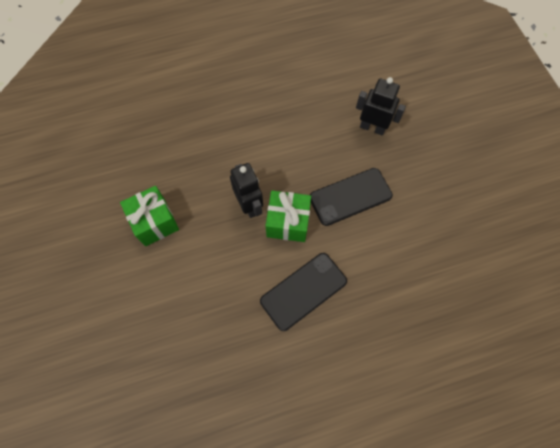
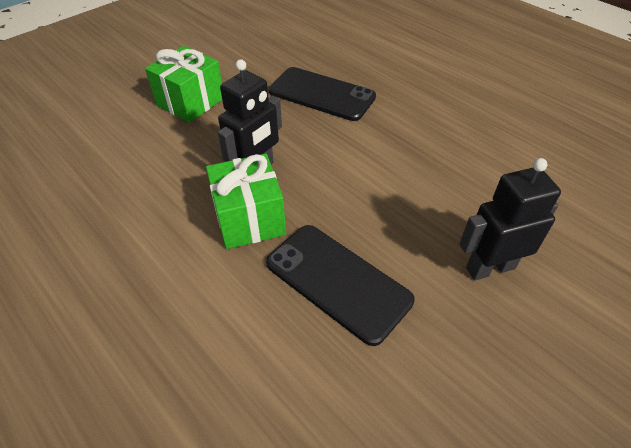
camera: 65 degrees right, 20 degrees down
(303, 291) = (141, 276): black phone -> black phone (321, 94)
(372, 128) = (490, 268): black robot -> black robot turned 105 degrees counterclockwise

